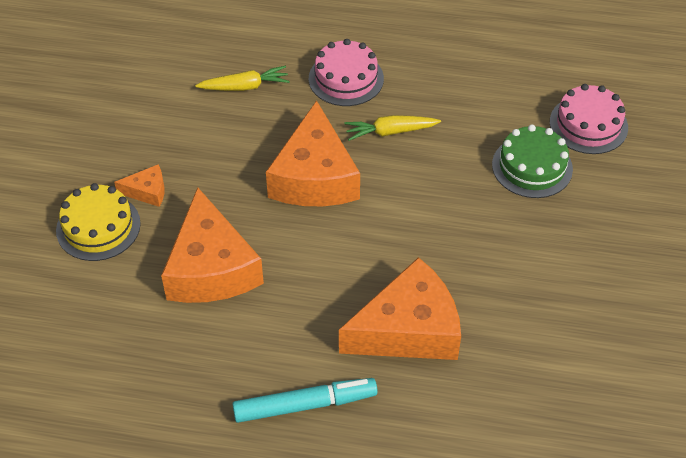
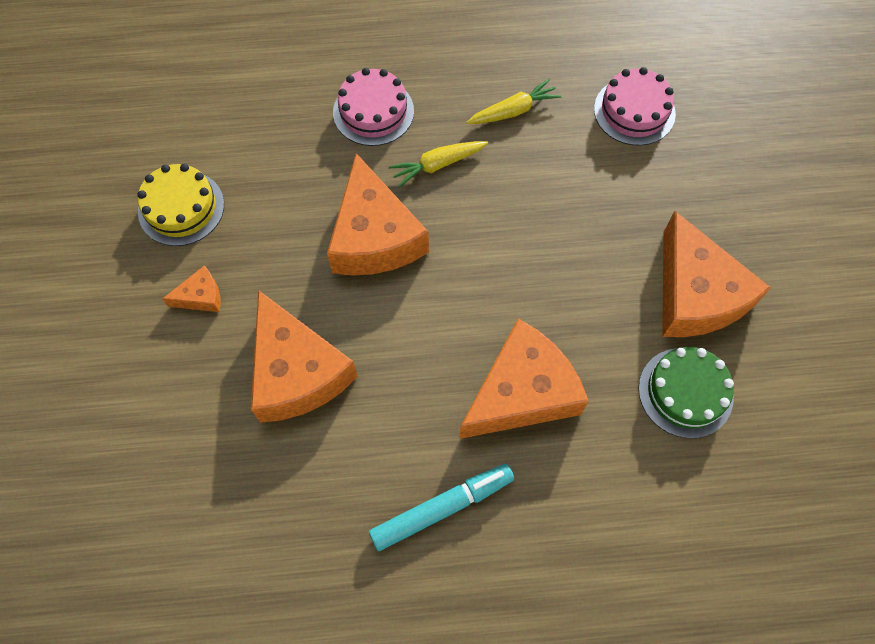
camera: 15 degrees left, 15 degrees up
(98, 227) = (160, 352): yellow cake -> yellow cake (181, 208)
(244, 86) = (268, 145): yellow carrot -> yellow carrot (513, 111)
(532, 167) = (592, 173): green cake -> green cake (685, 392)
(599, 286) = (695, 294): none -> orange cheese

